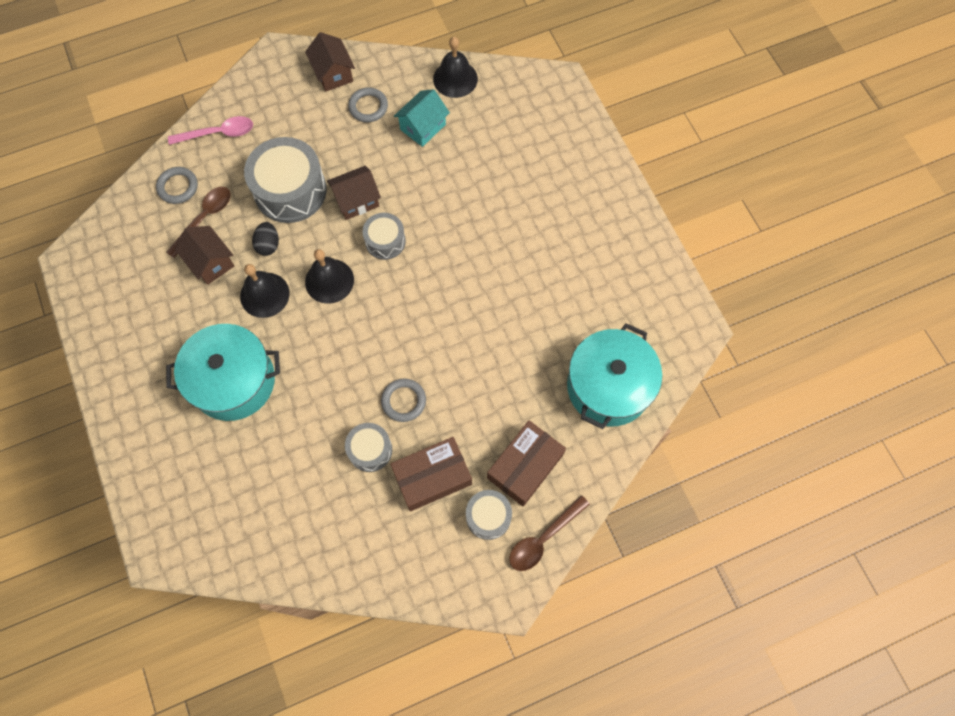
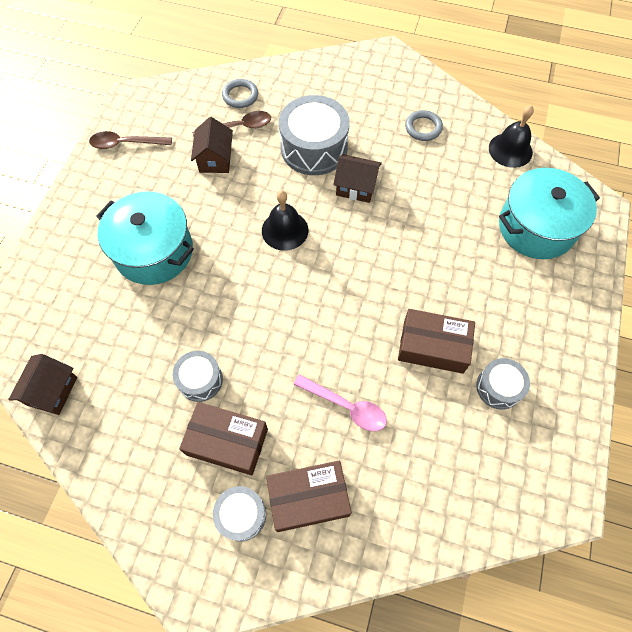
camera: 40 degrees right, 5 degrees down
(218, 133) = (299, 79): pink spoon -> pink spoon (346, 407)
(264, 294) = (230, 207): black bell -> none
(268, 245) = (265, 174): black egg -> none
(333, 73) = (416, 89): brown house -> brown house (52, 391)
(385, 241) = (352, 231): grey drum -> grey drum (498, 387)
(403, 401) = (259, 362): grey ring -> none
(423, 127) = (453, 168): turquoise house -> none
(523, 287) = (433, 346): none -> brown box
(543, 539) = (269, 576): brown spoon -> brown spoon (125, 144)
(608, 386) = (440, 489): turquoise pot -> turquoise pot (536, 227)

